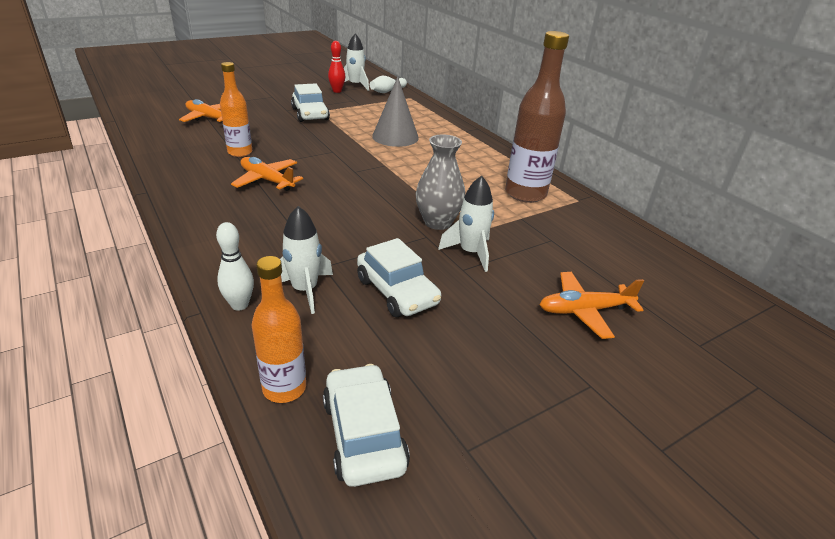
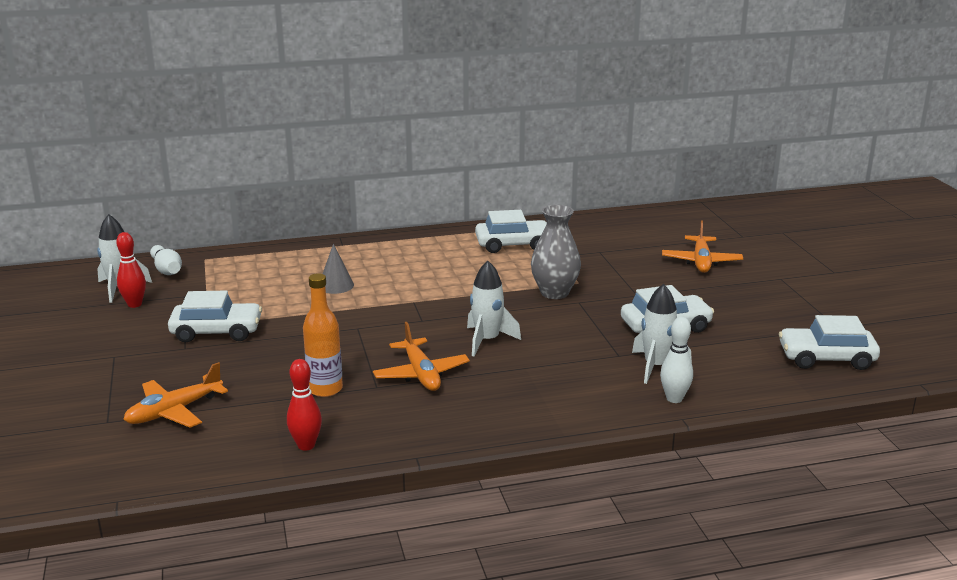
camera: 70 degrees left, 10 degrees down
(166, 156) = (306, 445): none -> red bowling pin
(267, 180) = (421, 374): orange plane -> orange plane turned 75 degrees counterclockwise
(284, 388) = (782, 383): orange bottle -> none
(395, 137) = (336, 285): grey cone -> grey cone, size x0.58
(470, 253) = (612, 287): white rocket -> white rocket (487, 341)
(525, 194) = (513, 245): brown bottle -> white car

